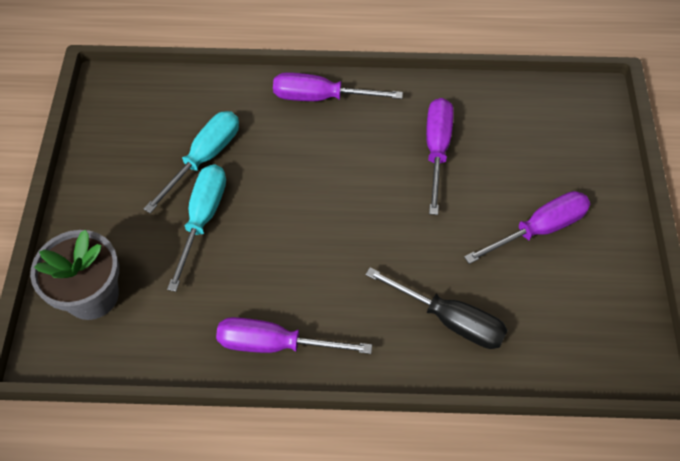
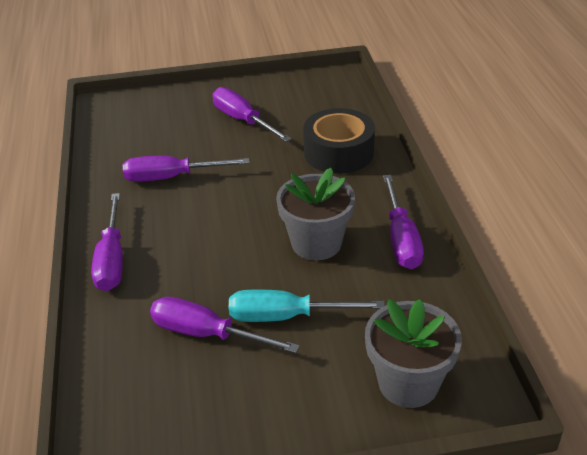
camera: 100 degrees left, 20 degrees down
(204, 158) = (207, 334): turquoise screwdriver -> purple screwdriver
(293, 262) = (316, 243): none -> grey flower pot
(450, 319) = (338, 152): black screwdriver -> black tape

